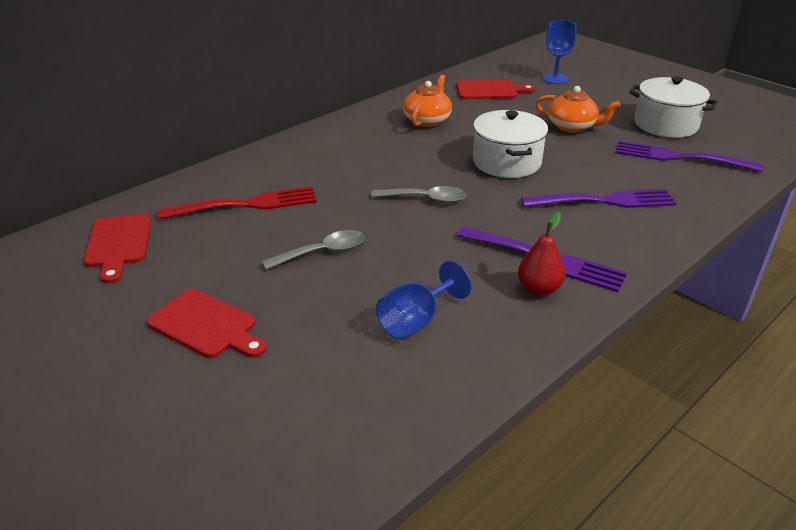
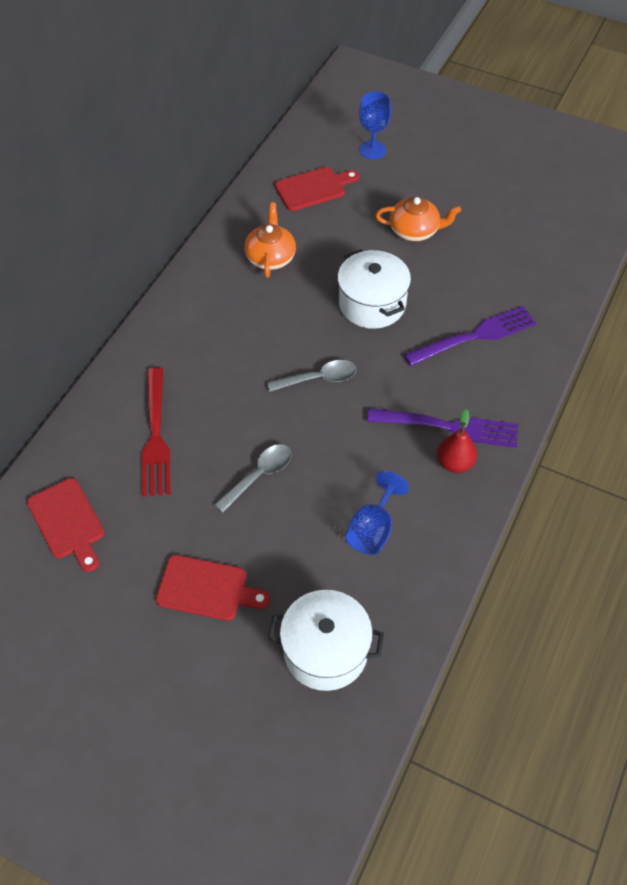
camera: 20 degrees left, 20 degrees up
(245, 205) = (155, 436): red fork -> red fork turned 120 degrees clockwise
(665, 124) = (500, 204): white pot -> white pot (325, 651)
(681, 157) = (525, 253): purple fork -> none

